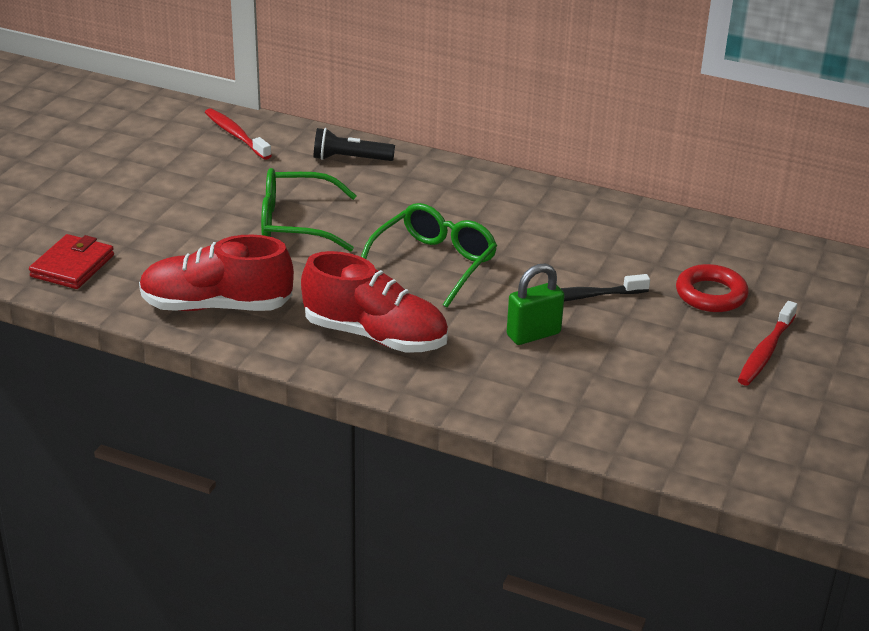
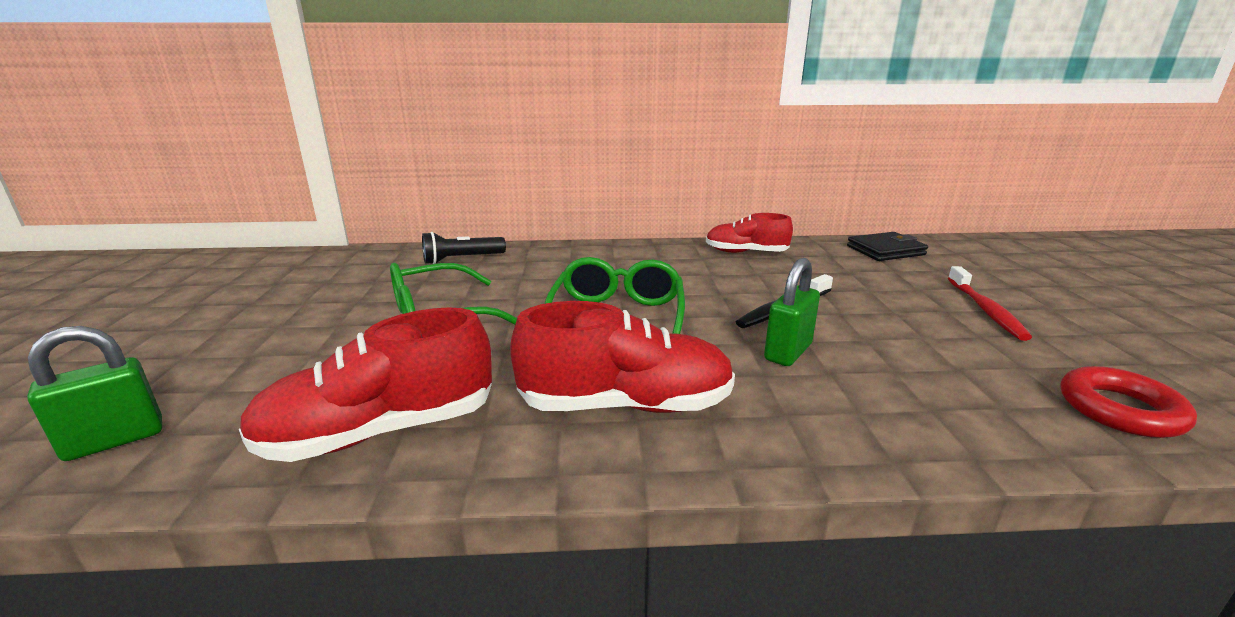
camera: 25 degrees left, 10 degrees down
(72, 266) = (115, 440): red wallet -> green padlock
(236, 135) = (331, 264): red toothbrush -> none
(631, 223) = (746, 252): none -> red shoe
(711, 294) = (875, 282): red ring -> red ring (1120, 409)
(786, 261) = (885, 250): none -> black wallet

